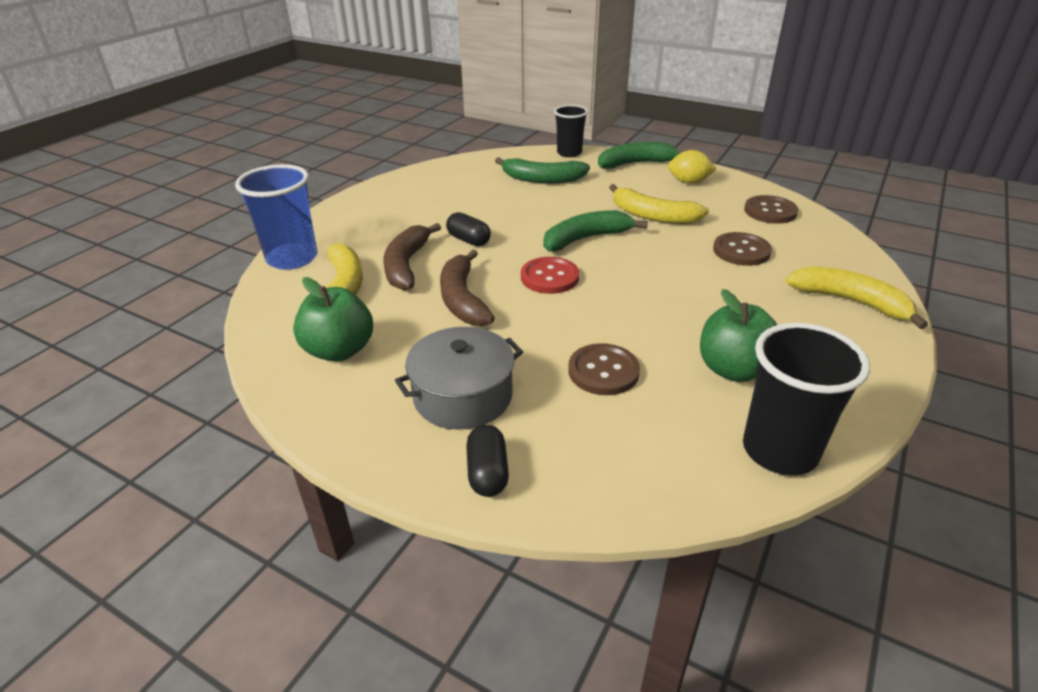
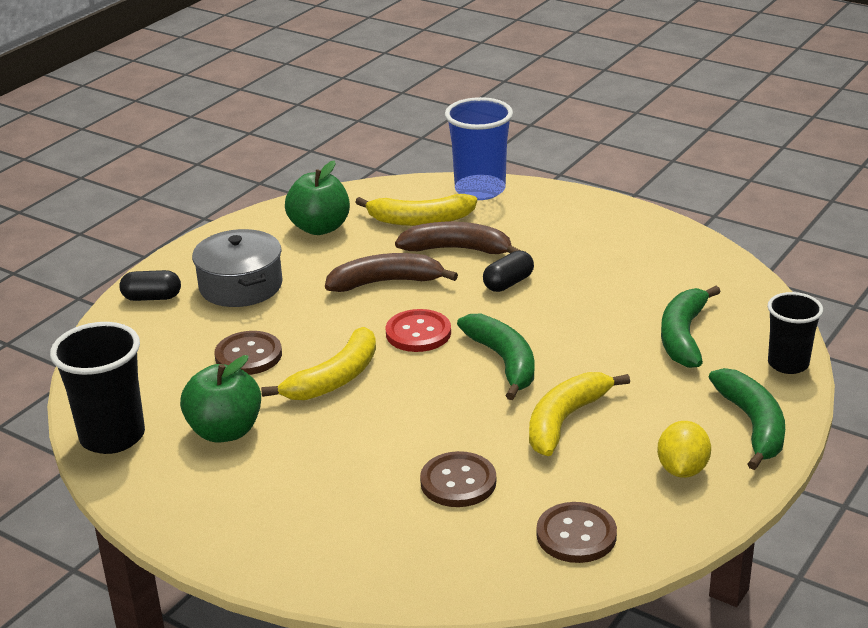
camera: 95 degrees right, 5 degrees down
(850, 301) = (320, 547): yellow banana -> yellow banana (334, 378)

